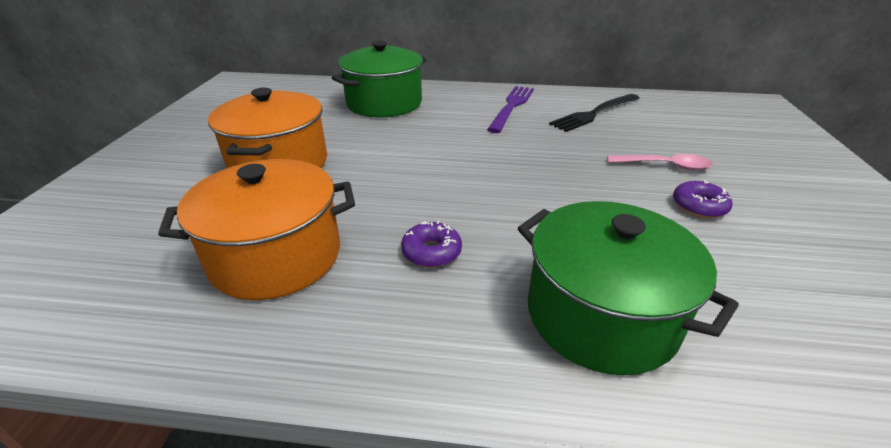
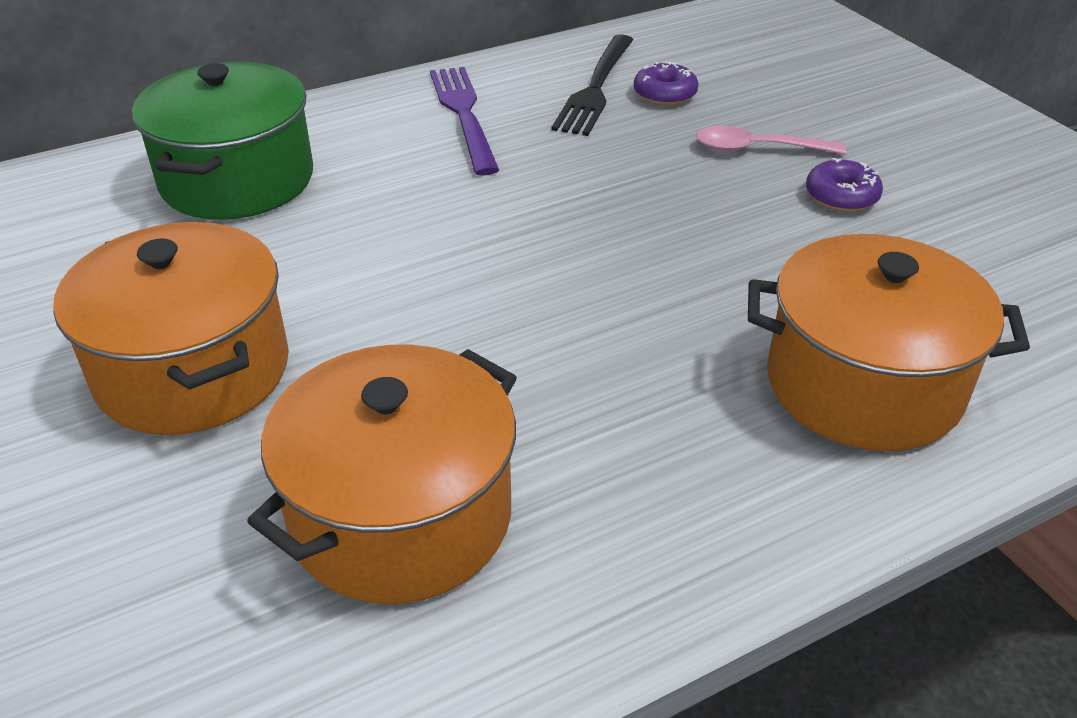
camera: 35 degrees left, 5 degrees up
(431, 252) = (606, 402): purple donut -> purple donut (665, 94)
(601, 315) = (863, 384): green pot -> orange pot
(665, 166) = (758, 149): pink spoon -> pink spoon turned 150 degrees counterclockwise

